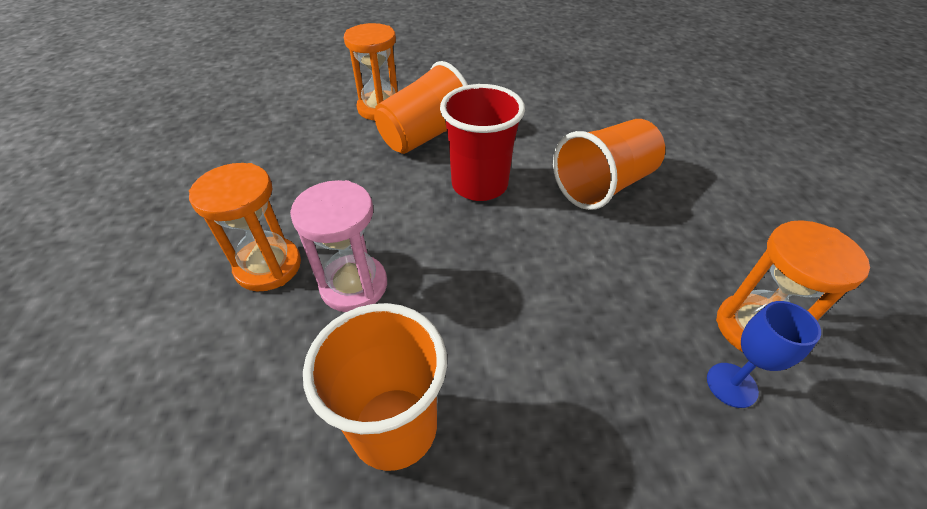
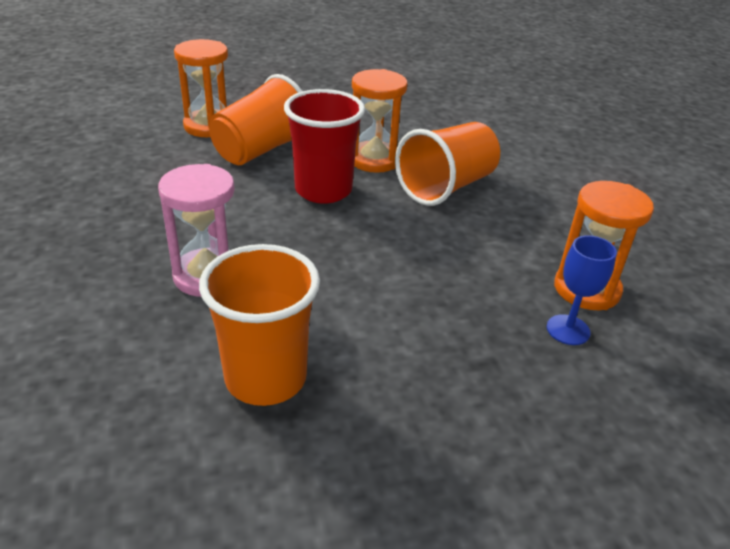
camera: 10 degrees left, 10 degrees down
(268, 266) = (114, 265): orange hourglass -> orange hourglass (374, 160)

